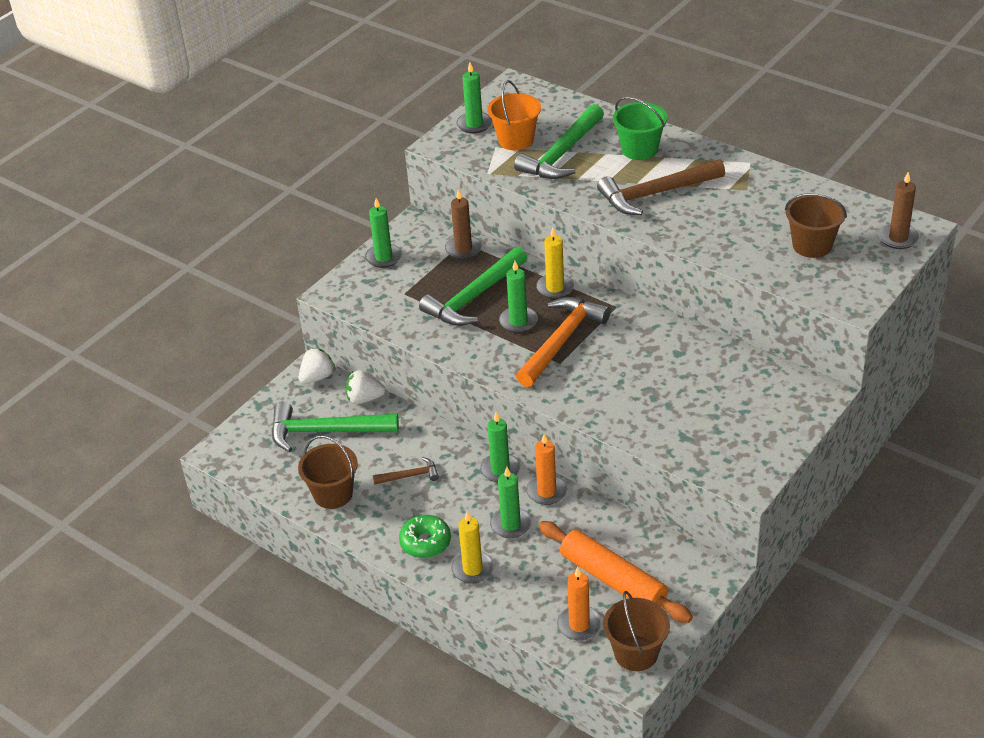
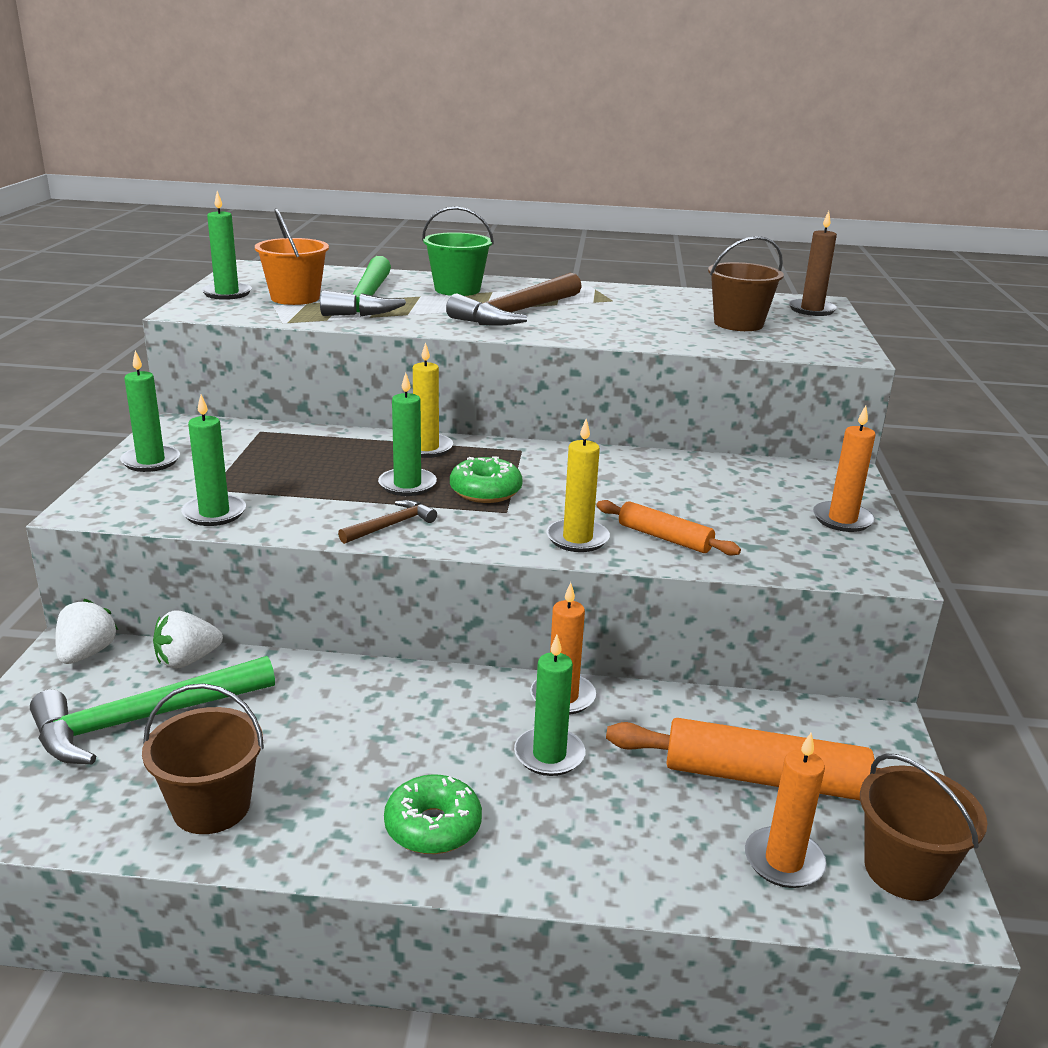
camera: 35 degrees left, 15 degrees down
(410, 476) = (334, 738): brown hammer -> brown hammer (391, 525)
(463, 249) = (266, 436): brown candle -> none
(472, 569) = (545, 839): yellow candle -> yellow candle (577, 538)
(474, 297) = (322, 474): green hammer -> none
(500, 470) = (471, 690): green candle -> green candle (214, 513)
(561, 341) = (485, 491): orange hammer -> green donut
(637, 414) = (664, 538): none -> orange rolling pin
(770, 434) = (842, 519): none -> orange candle

